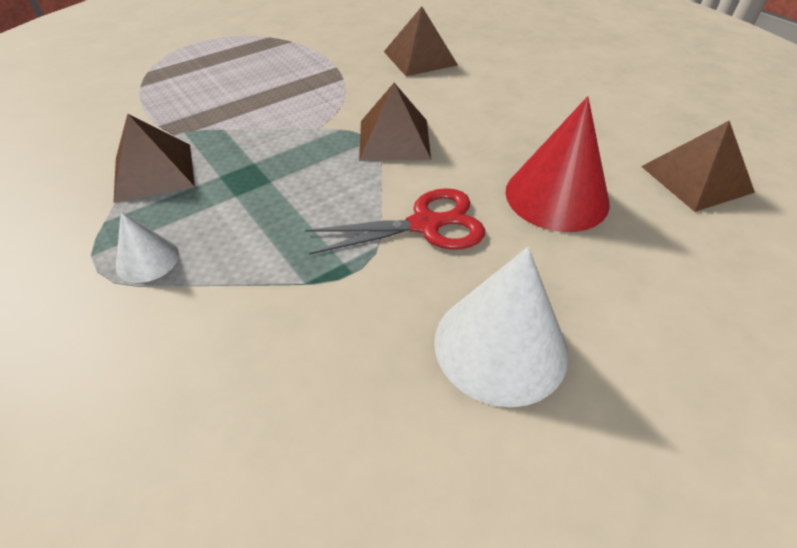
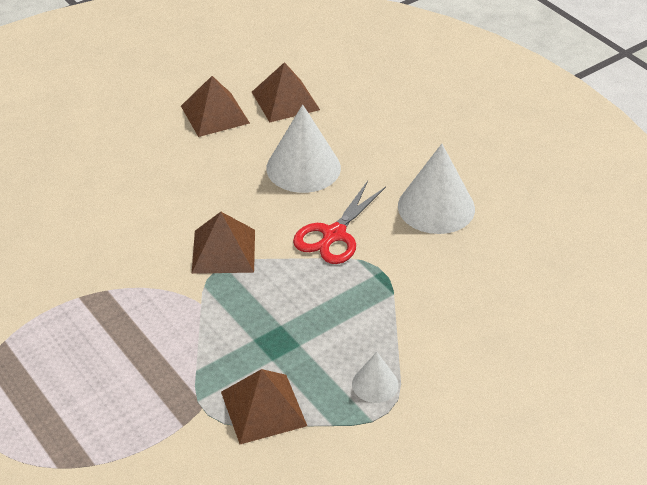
camera: 90 degrees left, 5 degrees down
(420, 58) = (73, 232): brown pyramid -> brown pyramid (215, 114)
(425, 225) = (334, 234): red scissors -> red scissors turned 135 degrees counterclockwise
(556, 196) = (303, 168): red cone -> white cone

